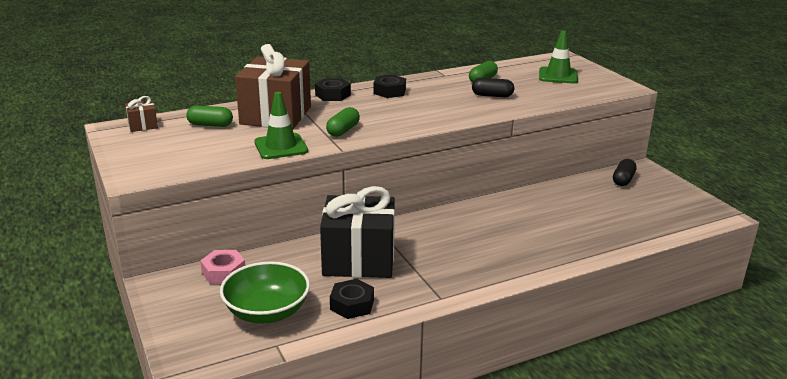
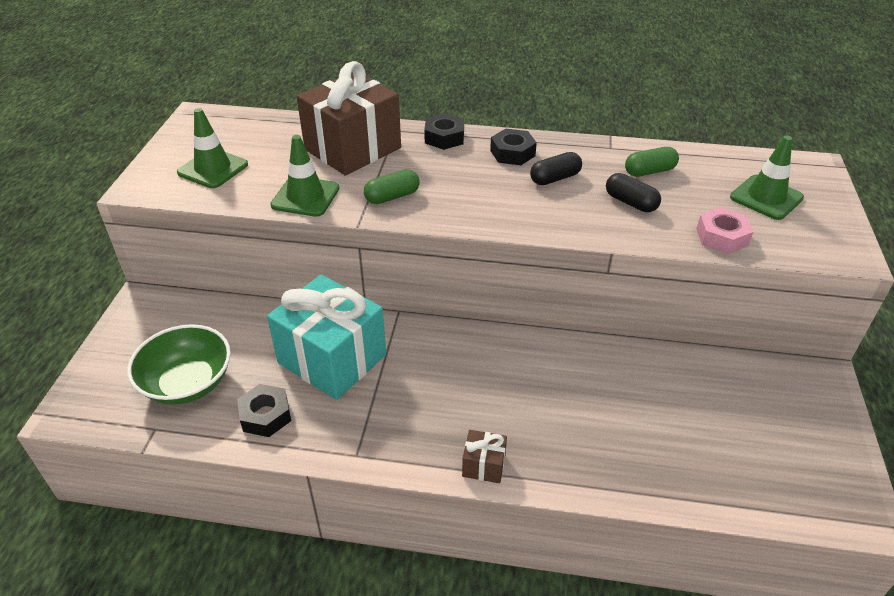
camera: 35 degrees right, 15 degrees up
(143, 125) = (223, 120): brown gift -> brown gift (484, 465)
(181, 152) = (213, 169): none -> green traffic cone
(210, 125) = (279, 141): green capsule -> none
(223, 272) = (203, 314): pink nut -> pink nut (721, 237)
(359, 259) = (332, 359): black gift -> turquoise gift
(623, 180) = (771, 385): black capsule -> black capsule (555, 178)

